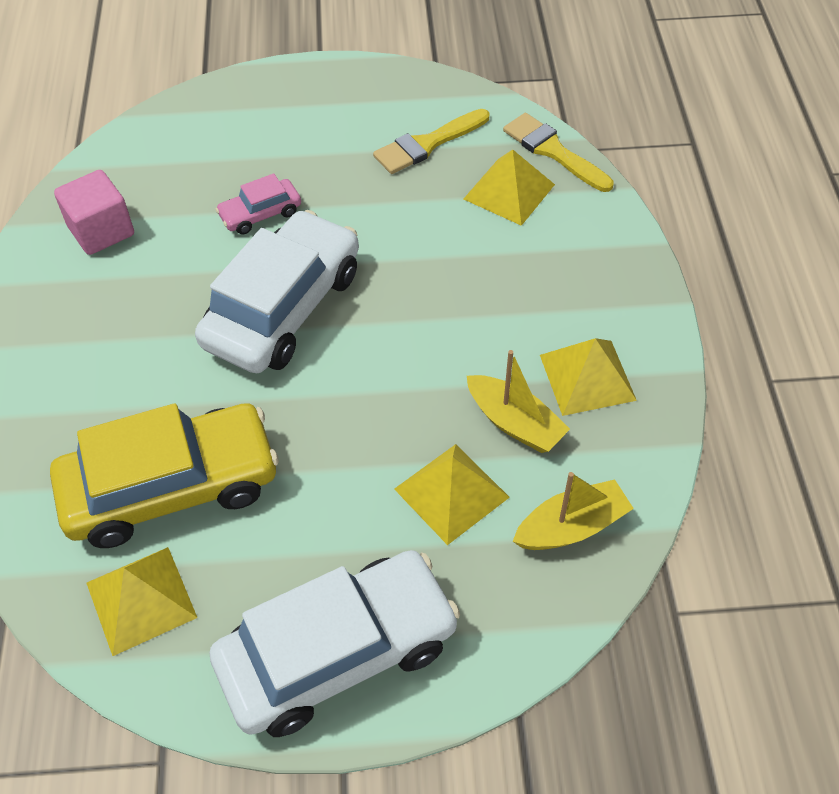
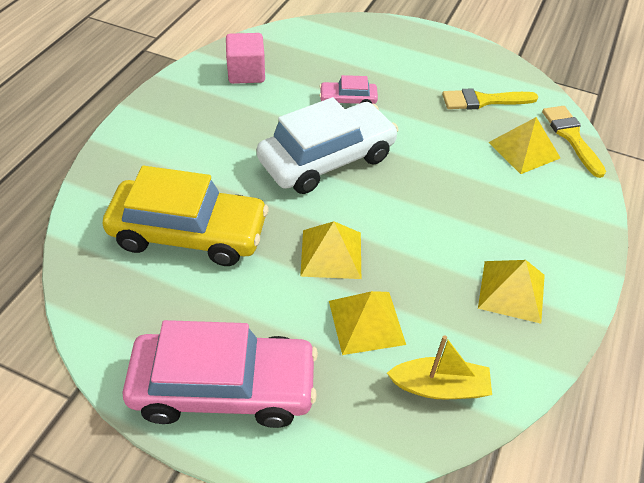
camera: 25 degrees right, 5 degrees down
(141, 600) = (126, 291): yellow pyramid -> yellow pyramid (331, 254)
(338, 653) = (224, 388): white car -> pink car
(514, 423) = (439, 297): yellow boat -> none

